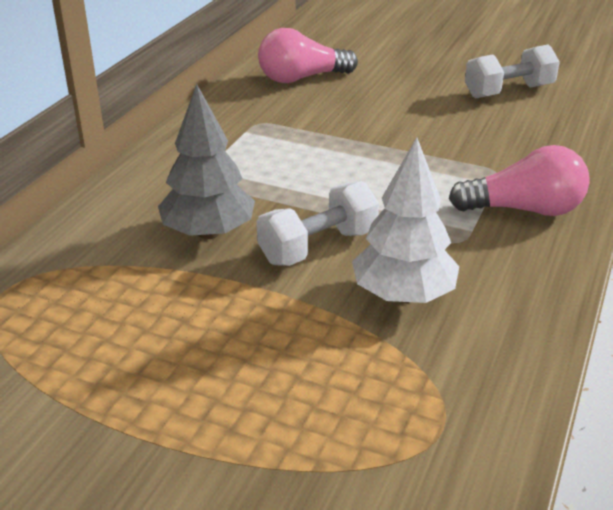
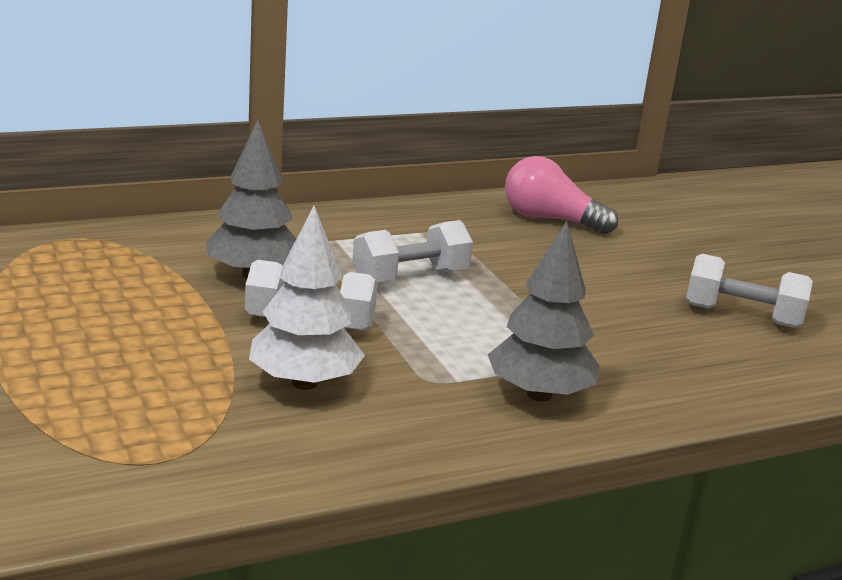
camera: 40 degrees right, 10 degrees down
(307, 171) = (410, 277): none -> white dumbbell
(524, 210) = (539, 394): pink light bulb -> grey tree

